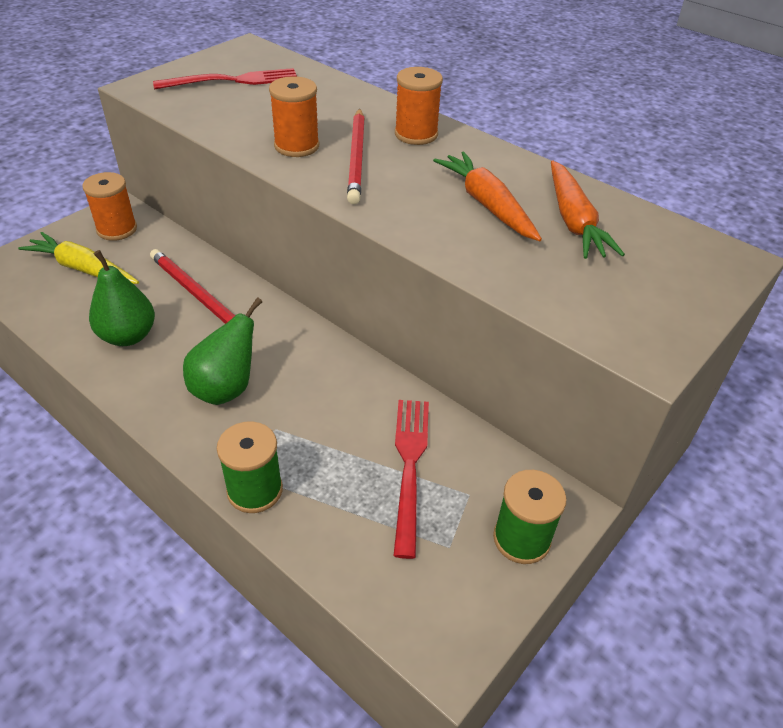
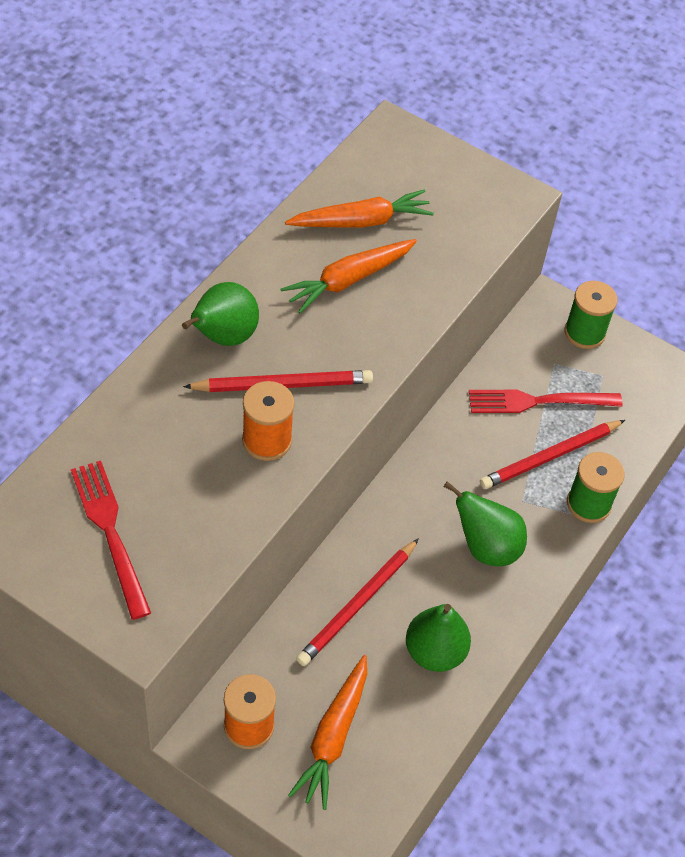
camera: 100 degrees left, 10 degrees up
(83, 269) = (333, 736): yellow carrot -> orange carrot
(328, 464) = (550, 457): none -> red pencil
(416, 134) = (223, 337): orange spool -> green pear

